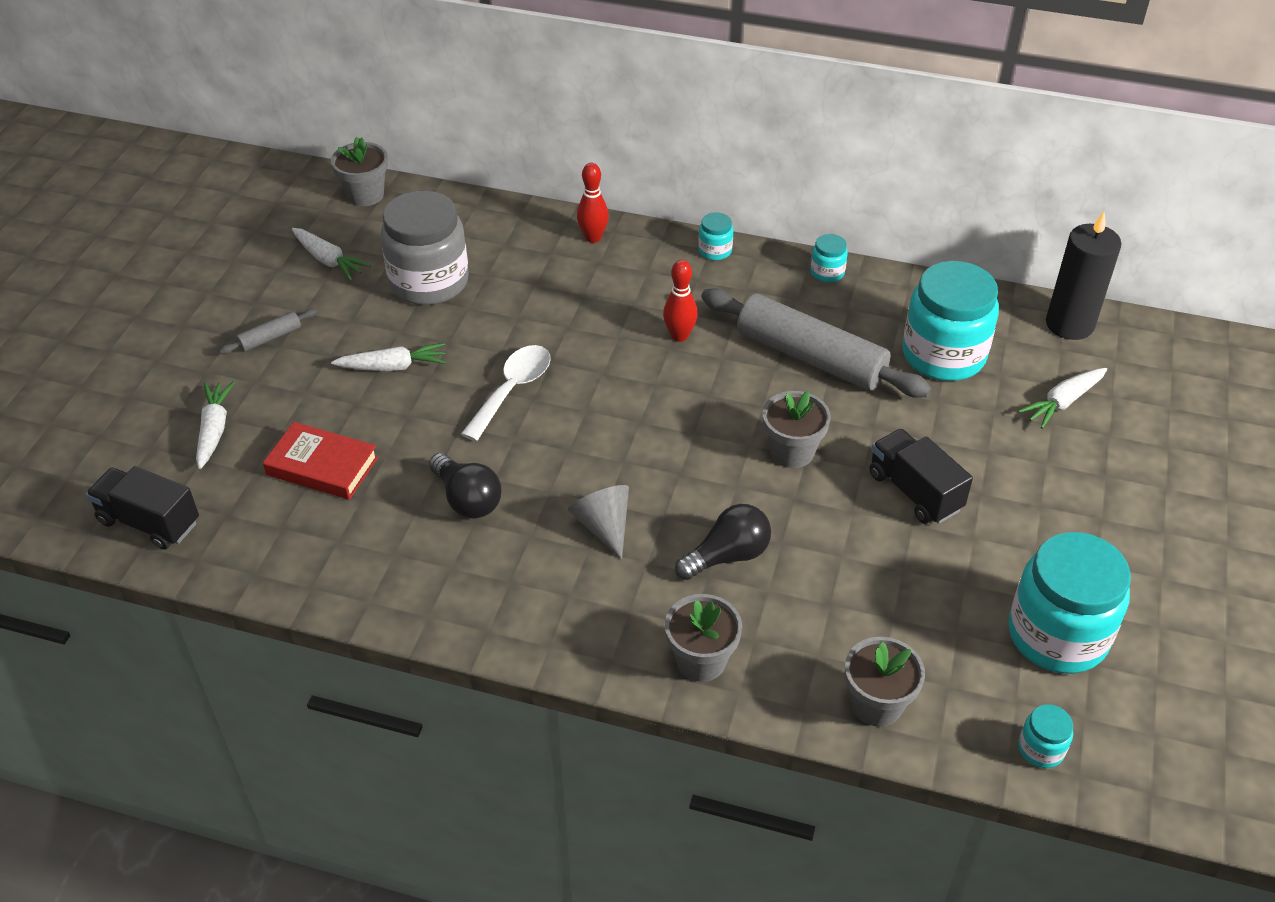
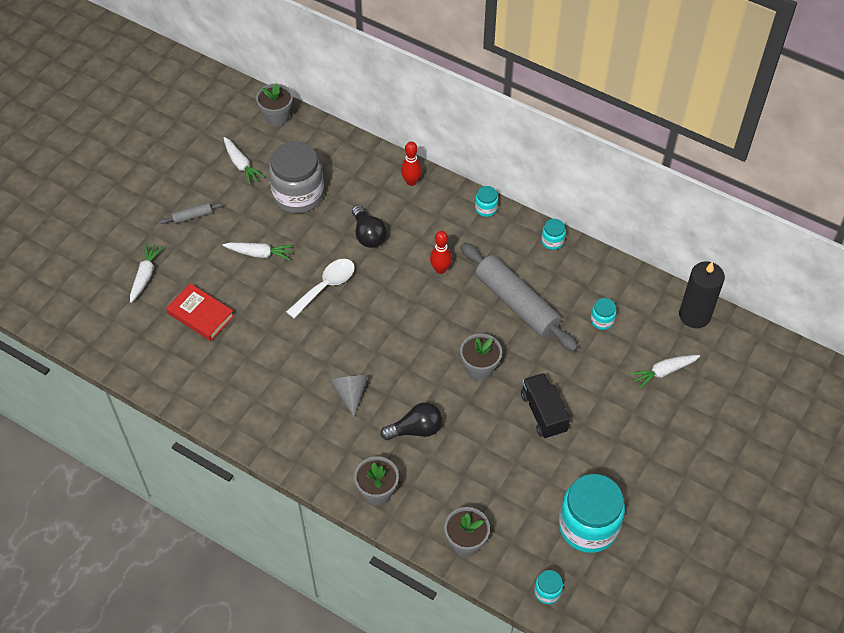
camera: 15 degrees right, 10 degrees up
(149, 522) = (96, 330): black truck -> none
(467, 499) = (277, 357): black light bulb -> black light bulb (368, 235)
(943, 355) = (602, 320): turquoise jar -> turquoise jar, size x0.43

